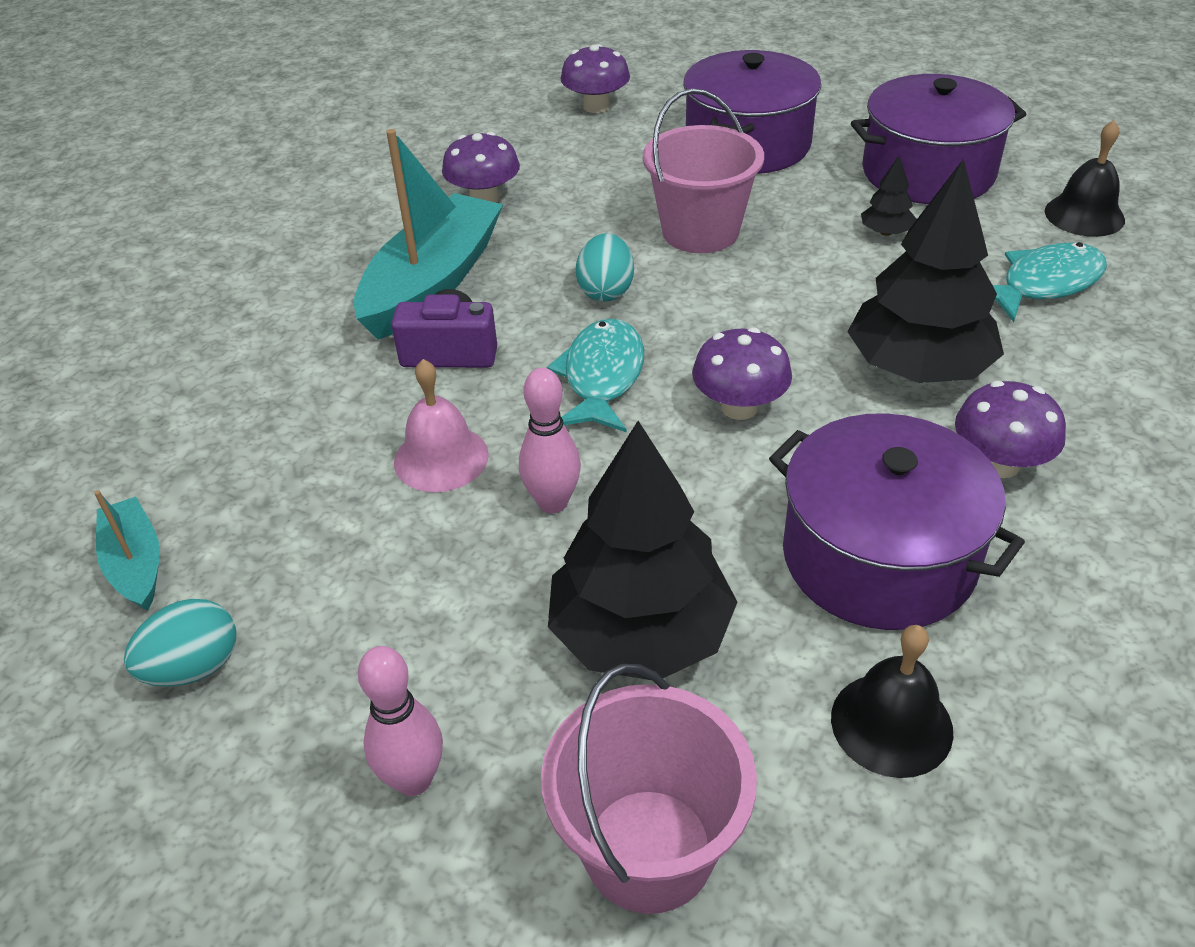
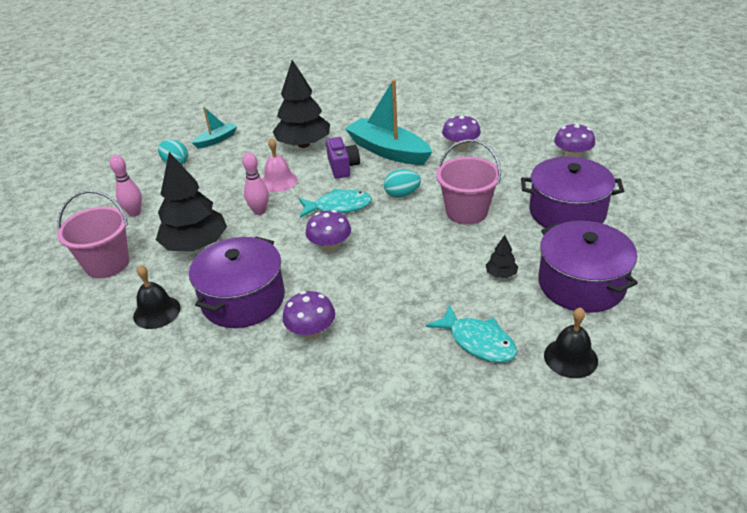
camera: 75 degrees right, 5 degrees down
(432, 283) = (388, 151): turquoise boat -> turquoise boat turned 150 degrees counterclockwise
(918, 368) = (378, 298): black tree -> black tree (303, 144)

